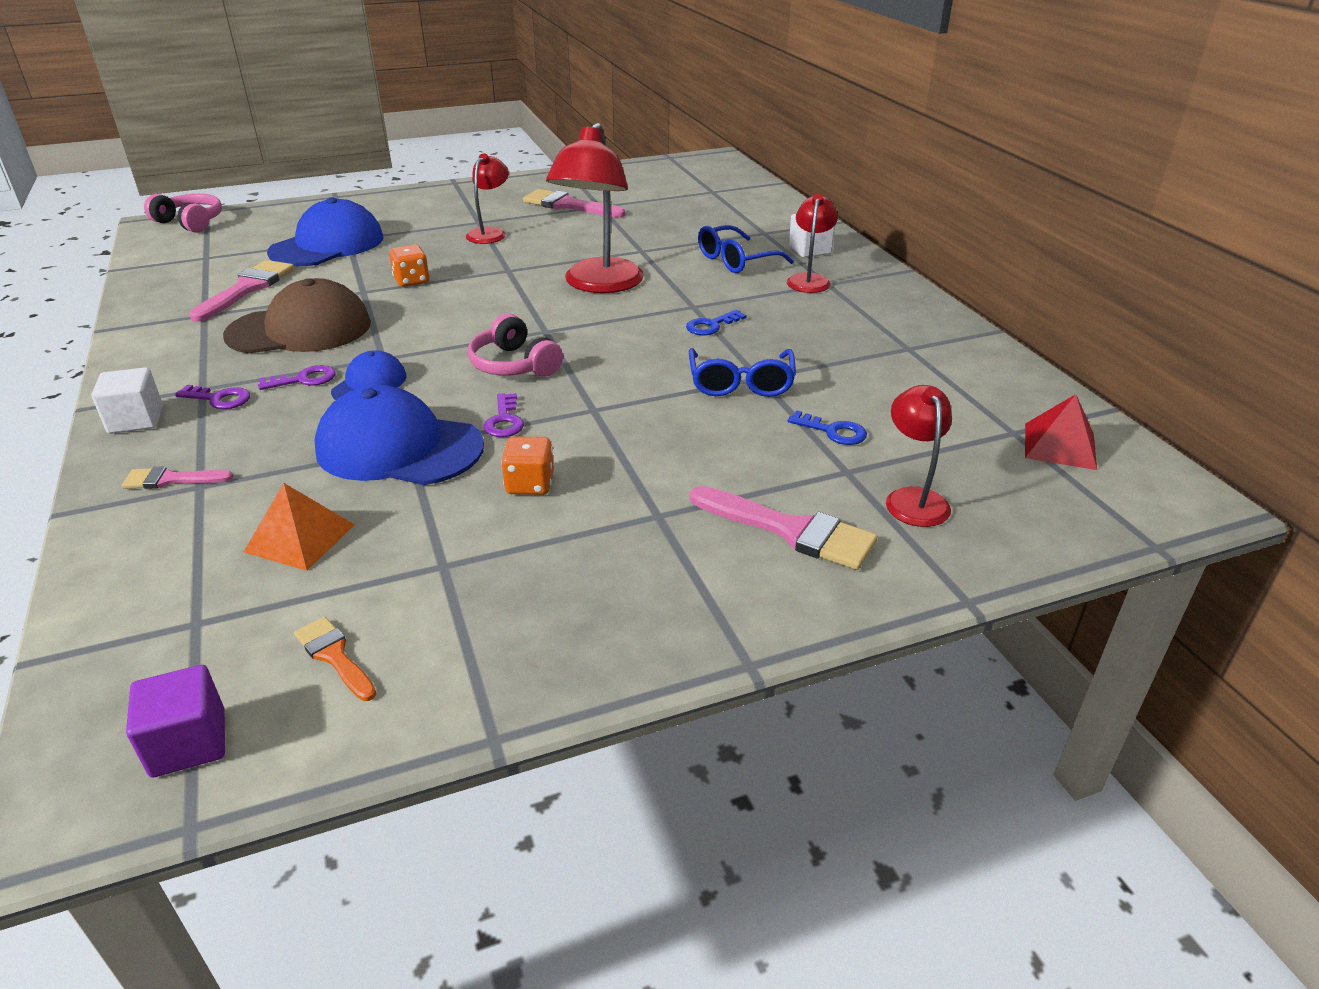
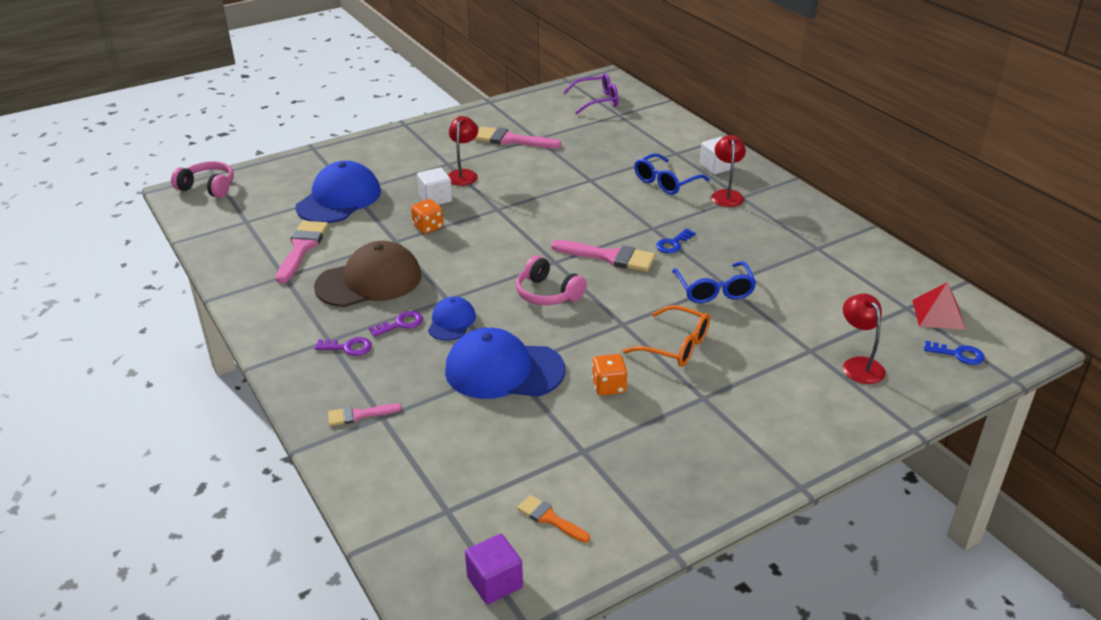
camera: 10 degrees left, 0 degrees up
(136, 420) = (298, 372): white cube -> white cube (435, 198)
(300, 538) = (477, 445): orange pyramid -> none
(504, 420) = (565, 340): purple key -> none
(599, 285) = (574, 215): red lamp -> none
(651, 444) = (675, 346): none -> orange glasses
(693, 177) = (597, 101): none -> purple glasses
(791, 530) = (791, 397): pink brush -> pink brush (609, 257)
(833, 431) = (791, 321): blue key -> blue key (958, 354)

